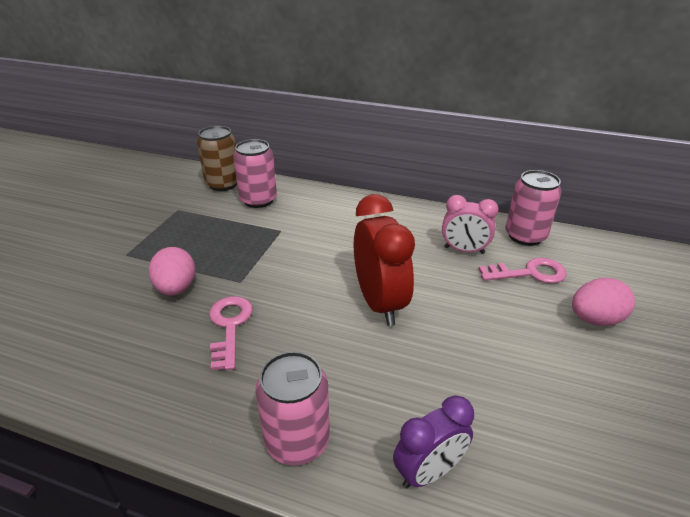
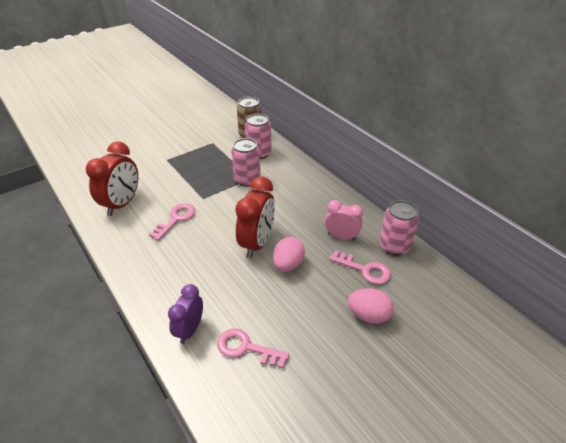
camera: 35 degrees right, 5 degrees up
(109, 346) = (122, 204): none -> red clock
(176, 288) = (172, 188): pink egg -> pink egg (288, 265)
(297, 440) = (153, 285): pink can -> pink can (247, 180)
(428, 471) = (190, 330): purple clock -> purple clock turned 105 degrees clockwise
(464, 250) = (341, 237): pink clock -> pink clock turned 150 degrees clockwise
(527, 445) = (246, 348): none -> pink key

